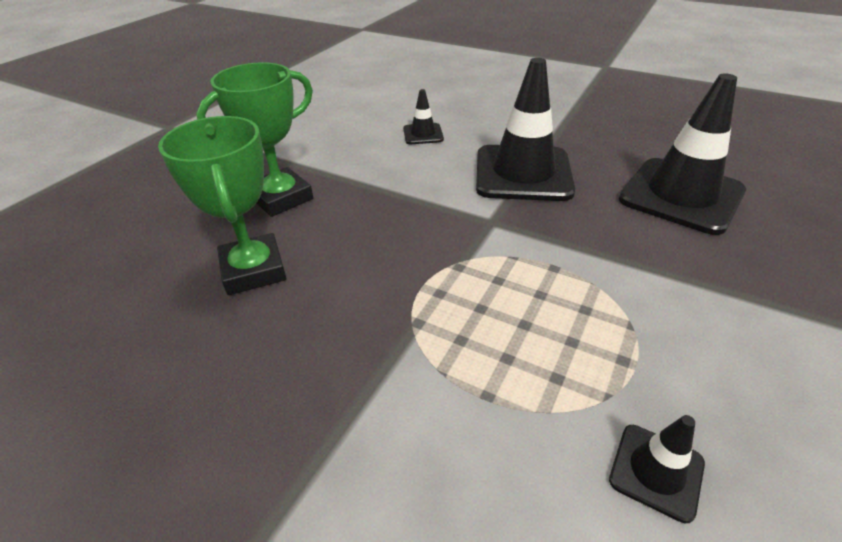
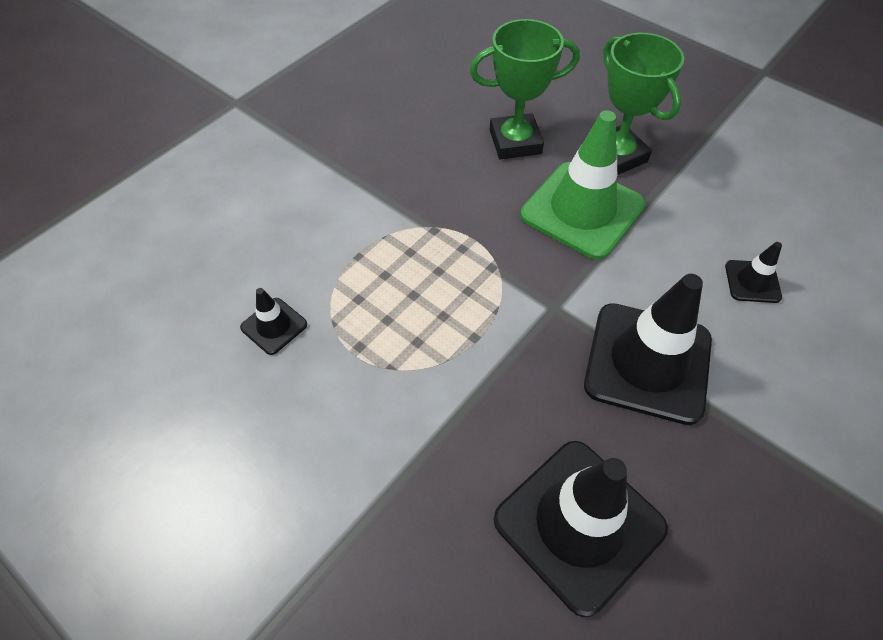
camera: 100 degrees right, 15 degrees up
(362, 214) = (582, 210): none -> green traffic cone

